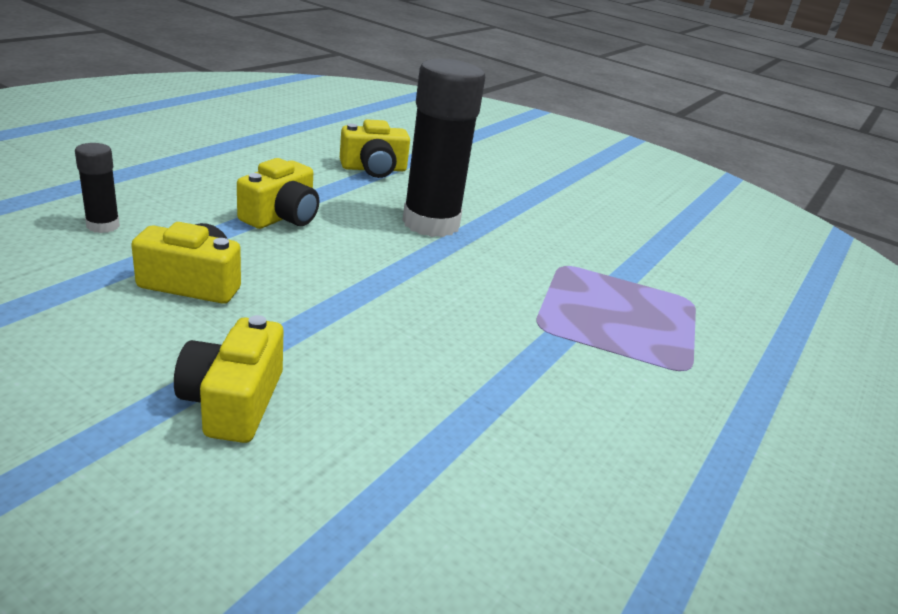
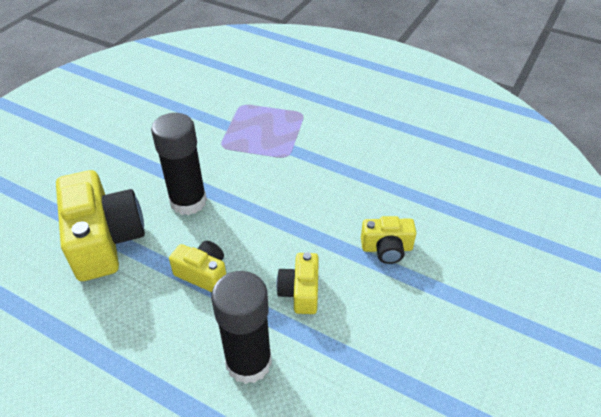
camera: 90 degrees left, 15 degrees up
(103, 225) = (248, 362): black glue stick -> black glue stick, size x2.18
(374, 169) = (104, 240): yellow camera -> yellow camera, size x1.93

